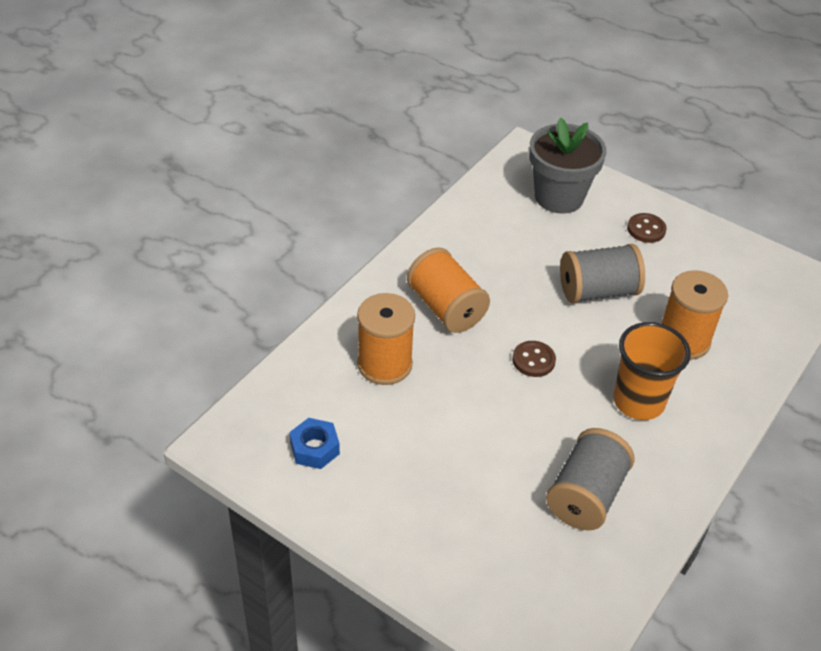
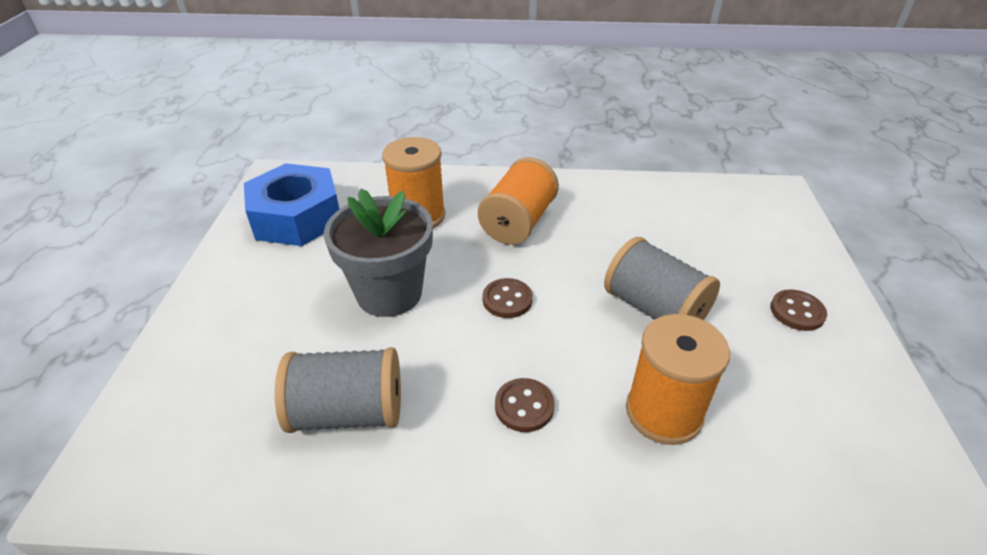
camera: 60 degrees right, 5 degrees down
(314, 448) = (297, 217): blue nut -> blue nut, size x2.02
(559, 197) = (749, 233): grey flower pot -> grey flower pot (389, 293)
(638, 401) = (524, 406): orange cup -> brown button

